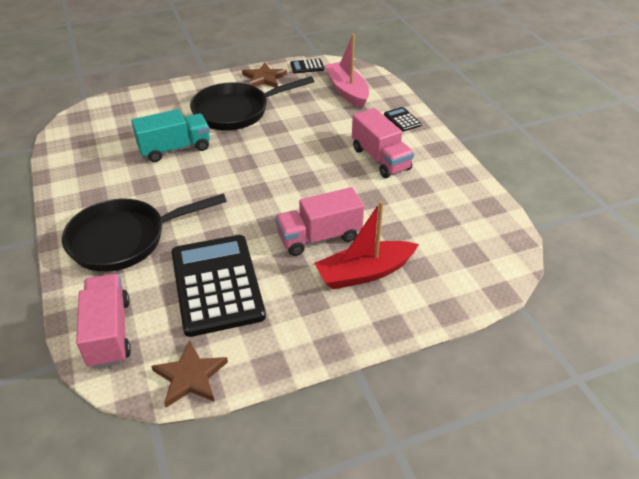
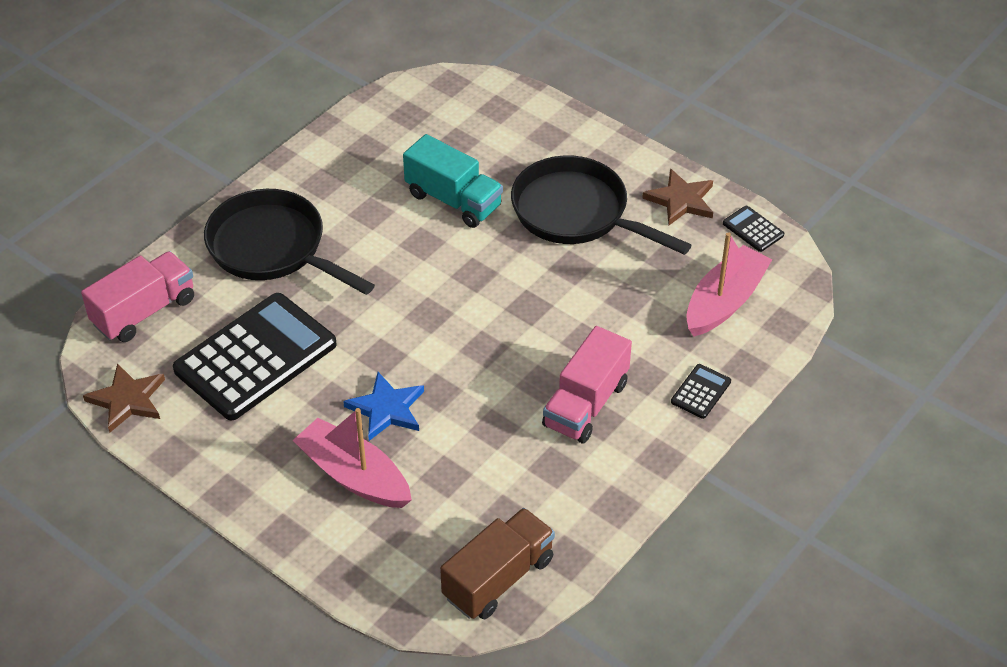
camera: 60 degrees right, 5 degrees up
(319, 237) = (387, 409): pink truck -> blue star
(364, 273) = (354, 475): red boat -> pink boat
(490, 239) = (498, 578): none -> brown truck

